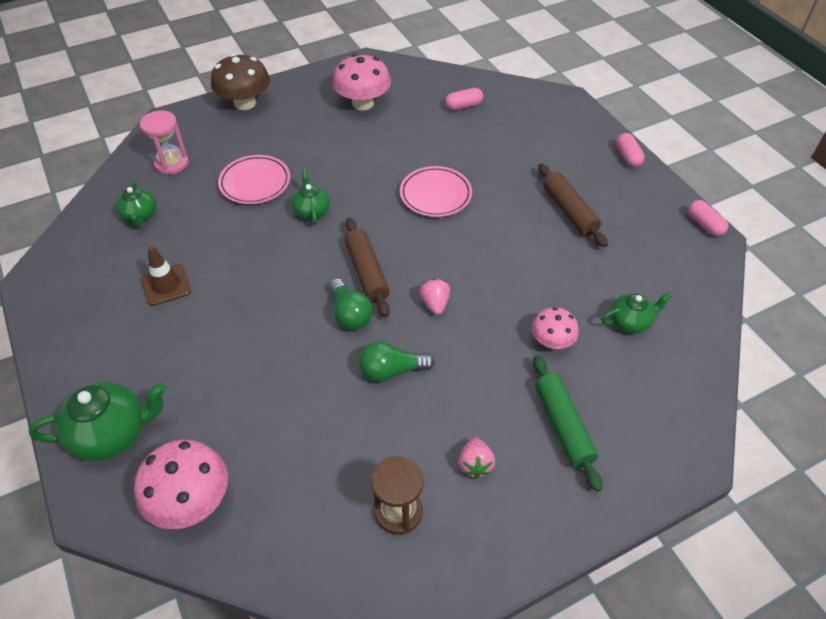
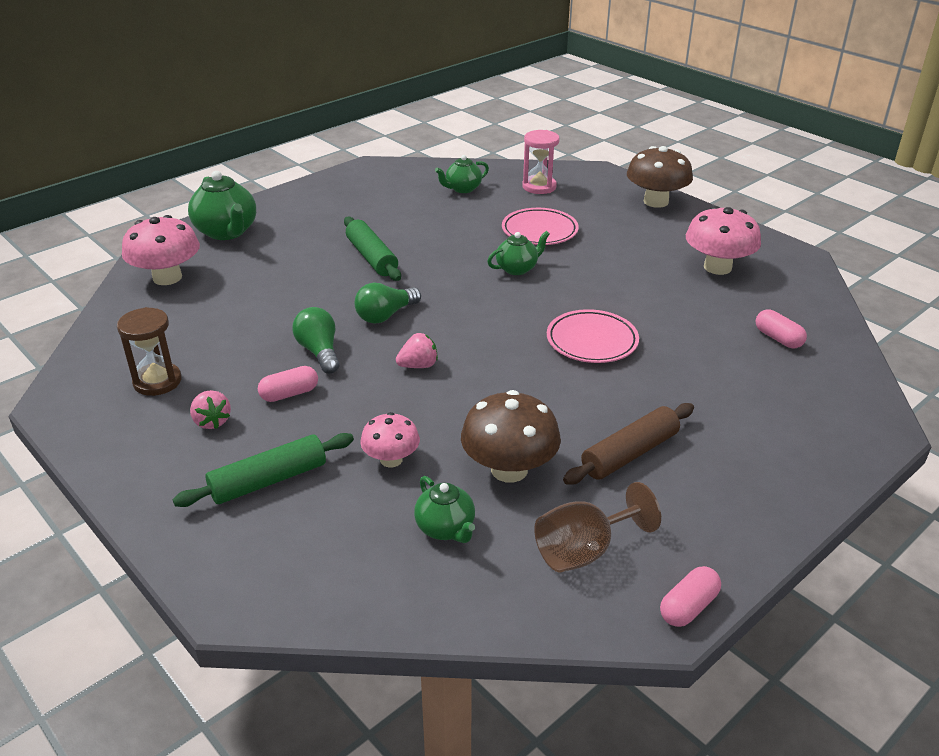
camera: 75 degrees right, 15 degrees down
(166, 285) = (386, 218): brown traffic cone -> none
(240, 309) = (371, 257): none -> green rolling pin
(367, 272) = (446, 315): brown rolling pin -> none
(475, 464) = (212, 421): pink strawberry -> pink strawberry turned 105 degrees counterclockwise
(574, 275) = (509, 469): none -> brown mushroom
(628, 157) = (793, 505): pink capsule -> pink capsule (289, 394)
(657, 257) = (584, 551): none -> brown goblet

